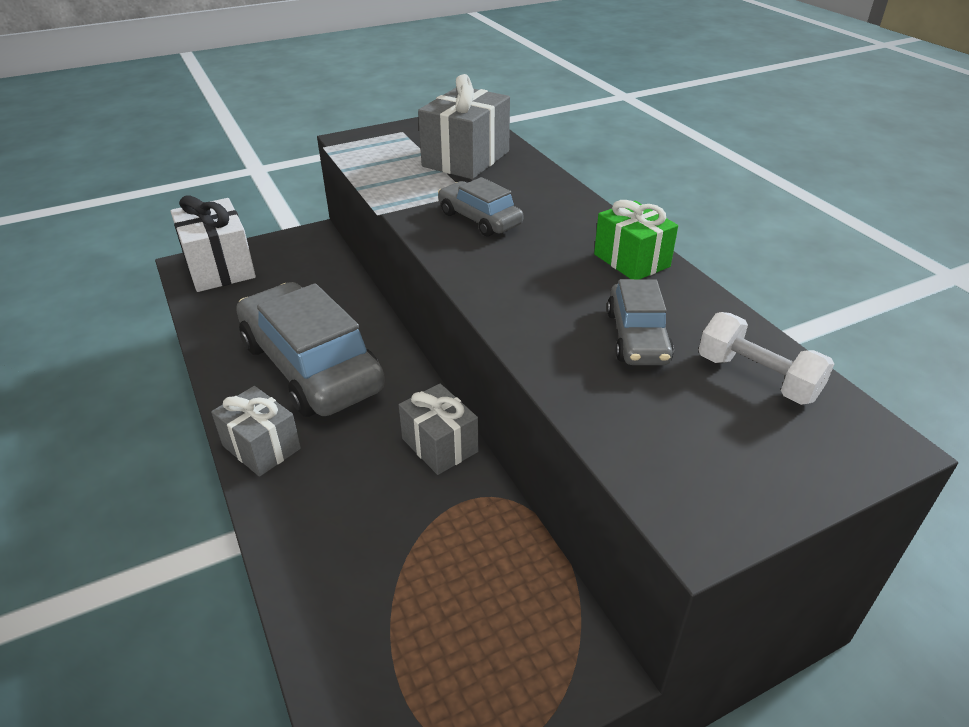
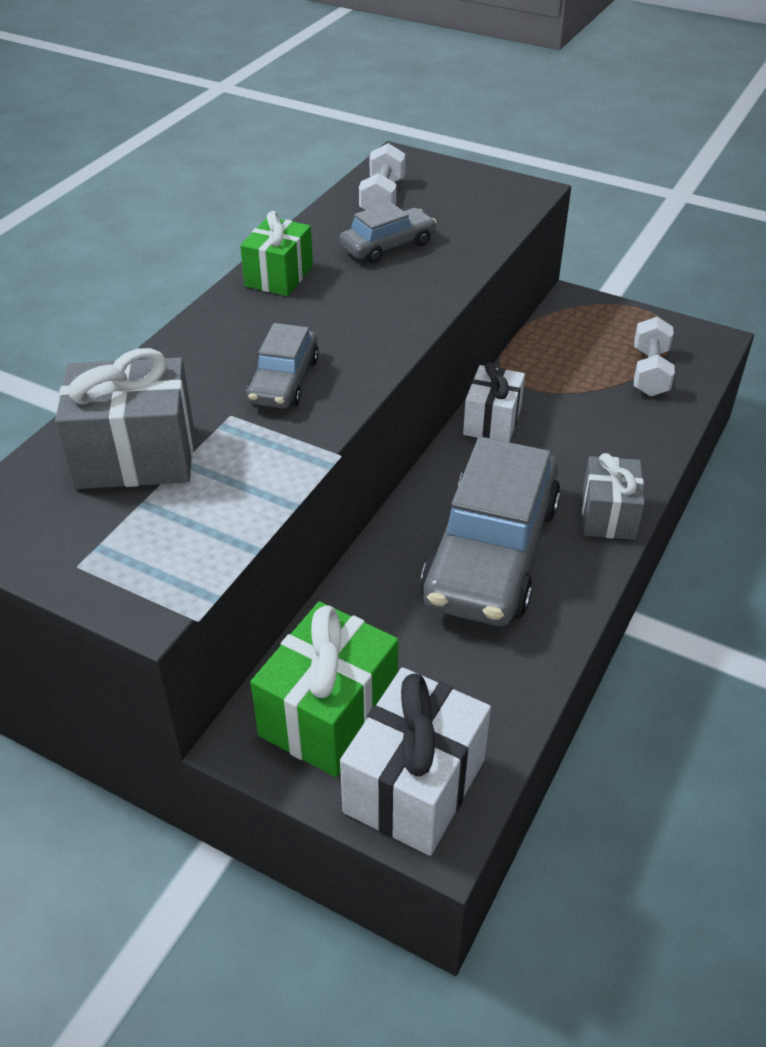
camera: 125 degrees left, 5 degrees up
(292, 260) = (328, 714): none -> green gift
(384, 632) = (650, 372): none -> white dumbbell
(440, 445) = (492, 421): grey gift -> white gift

